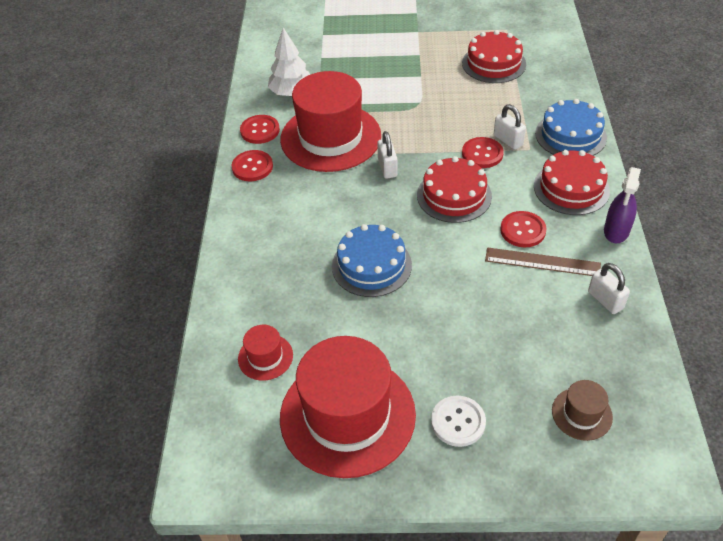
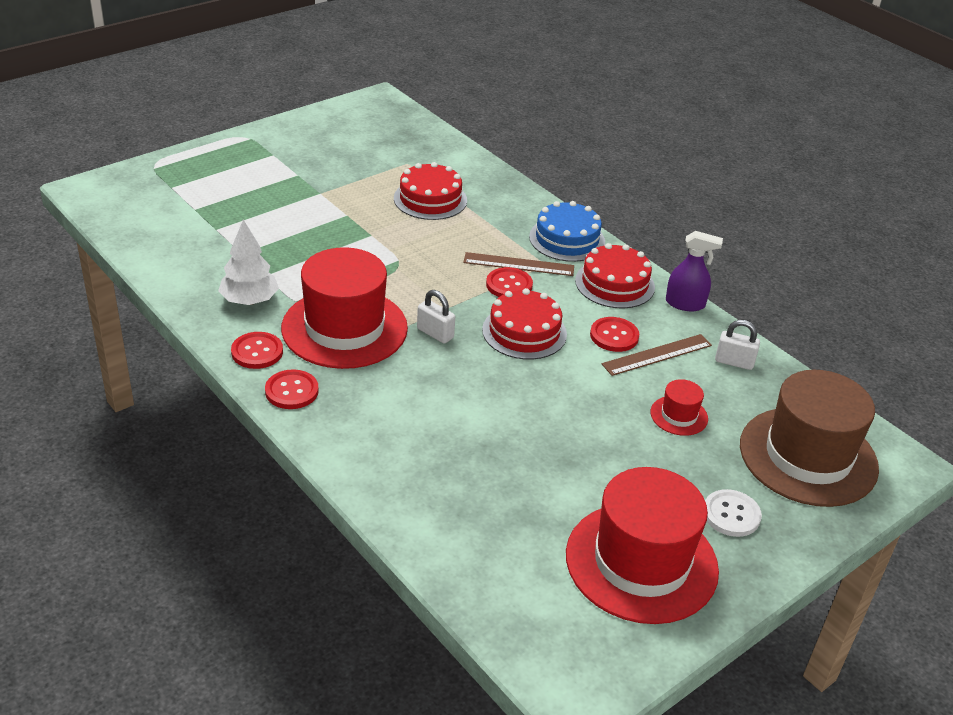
camera: 45 degrees left, 10 degrees down
(265, 357) = (513, 557): red hat -> red hat (679, 415)
(371, 265) = (519, 426): blue cake -> none
(508, 140) = (519, 264): white padlock -> brown ruler
(582, 414) = (808, 456): brown hat -> brown hat, size x2.31
(616, 231) = (685, 304): purple spray bottle -> purple spray bottle turned 60 degrees counterclockwise

